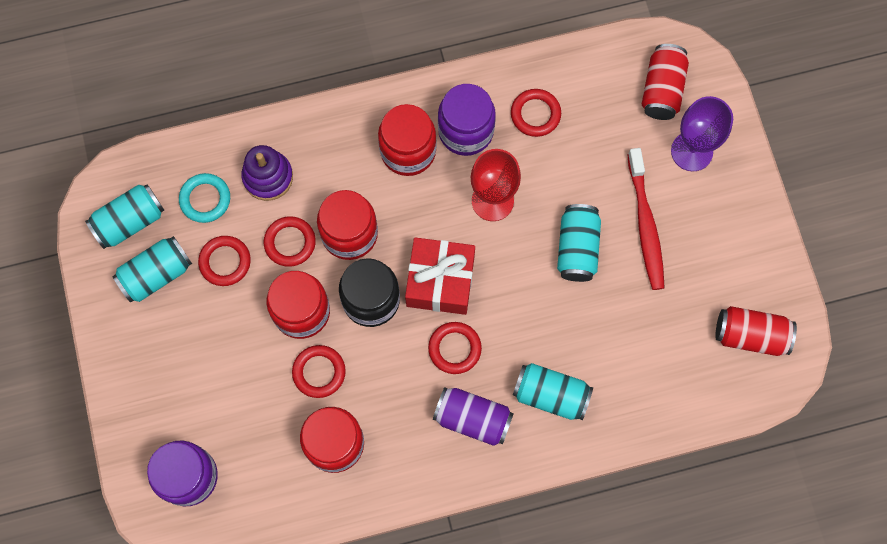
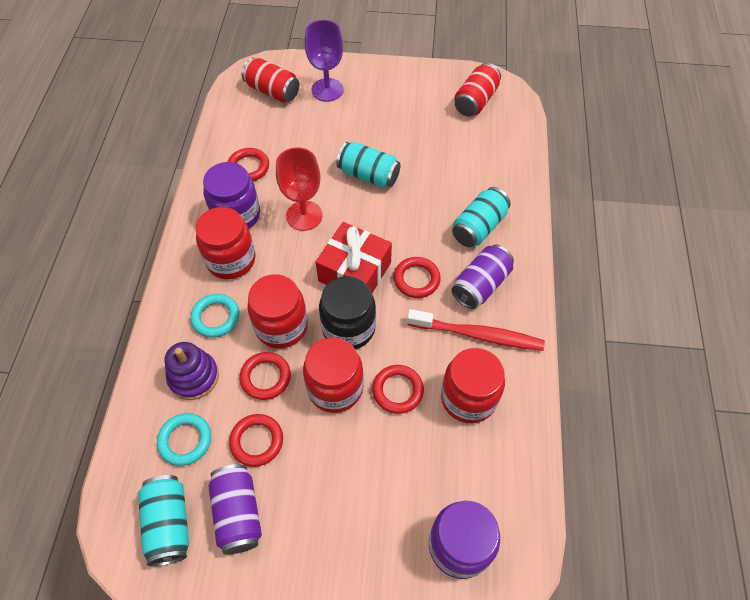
camera: 70 degrees left, 15 degrees down
(156, 274) = (238, 513): turquoise can -> purple can
(337, 167) = (216, 317): none -> turquoise ring
(645, 225) = (369, 131): red toothbrush -> red toothbrush (478, 335)

